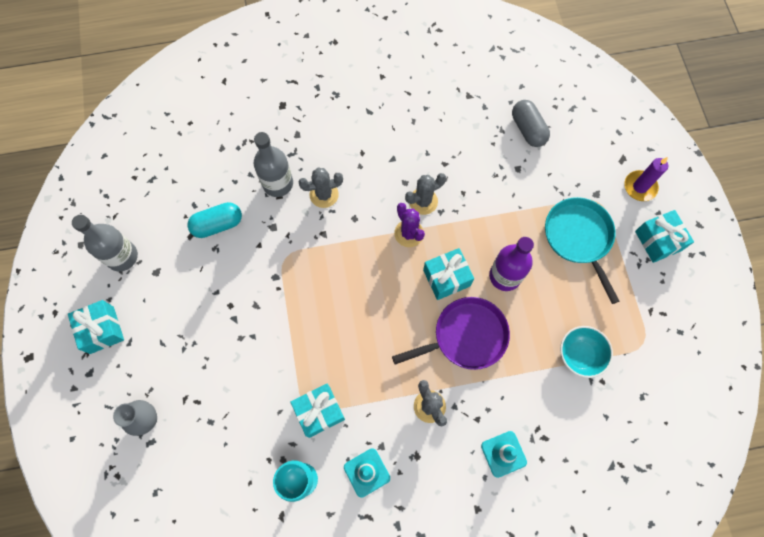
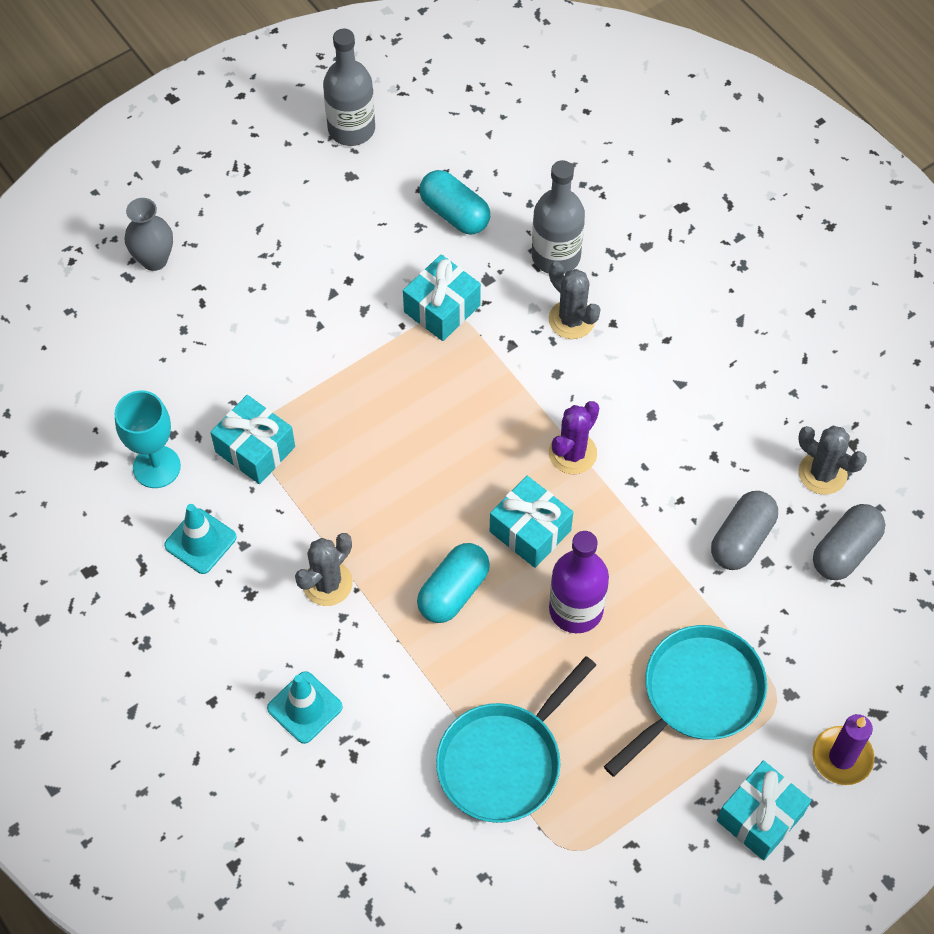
camera: 65 degrees right, 10 degrees down
(102, 330) = (244, 155): turquoise gift -> turquoise gift (442, 308)
(423, 201) = (634, 451): grey cactus -> grey cactus (822, 473)
(466, 336) = (453, 591): purple pan -> turquoise capsule
(499, 174) = (741, 539): none -> grey capsule
(579, 355) = (504, 761): turquoise bowl -> turquoise pan

